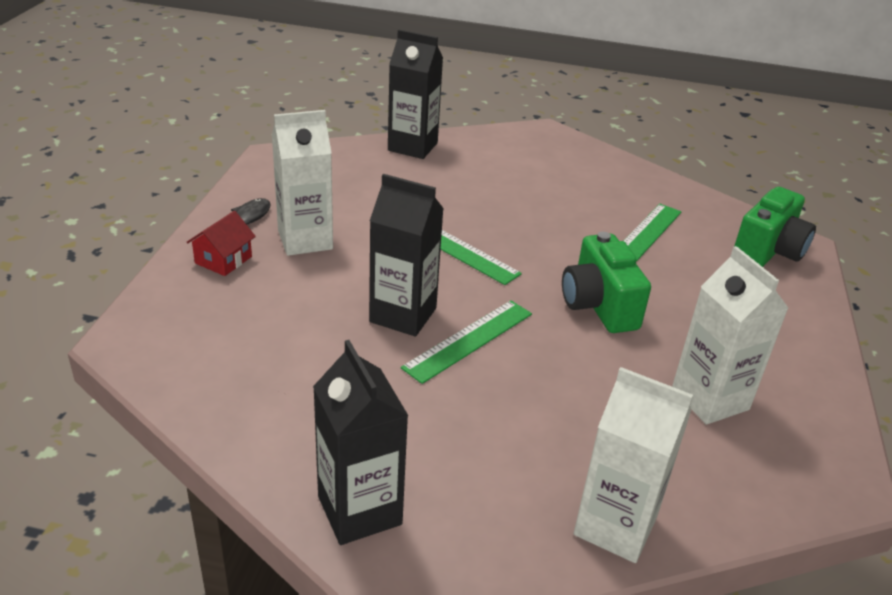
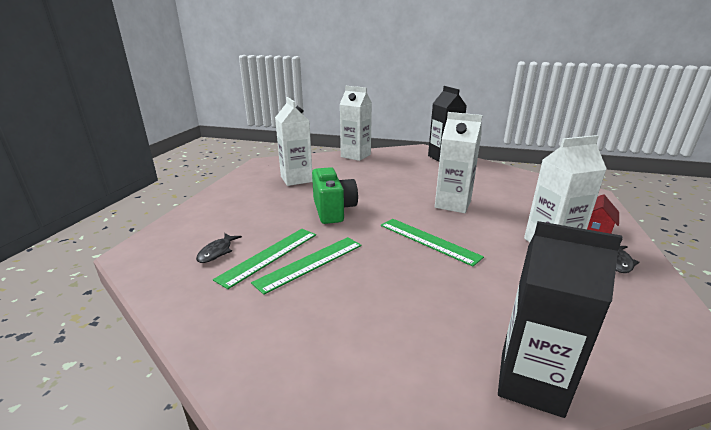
camera: 175 degrees left, 10 degrees down
(403, 315) = (452, 204): black carton -> white carton
(469, 340) = (412, 195): green ruler -> green ruler (310, 263)
(707, 242) = (217, 252): none -> black fish
(768, 251) = (173, 245): green camera -> none

